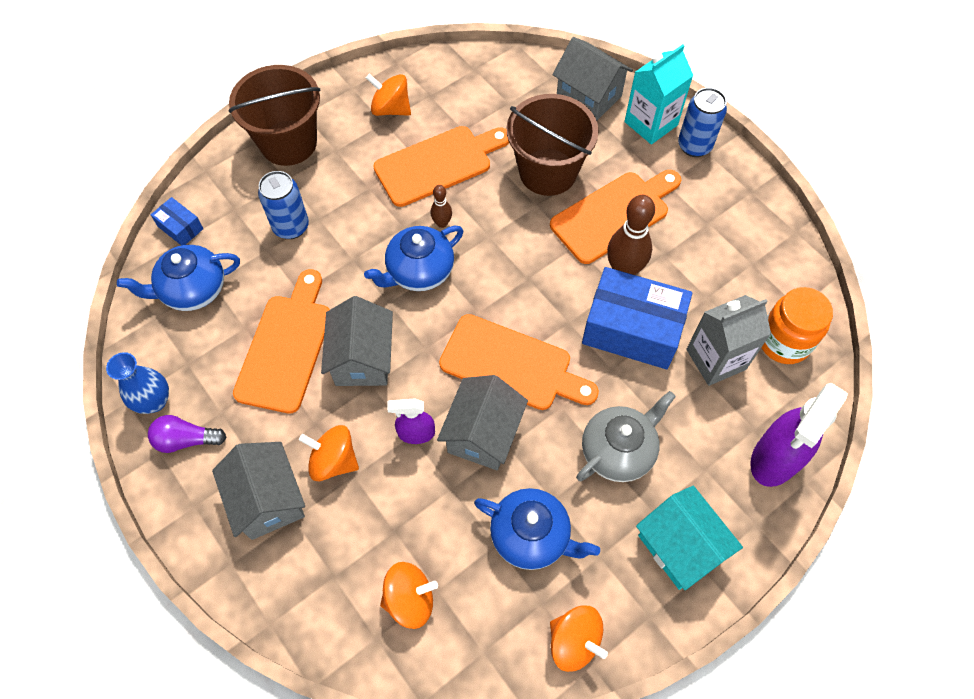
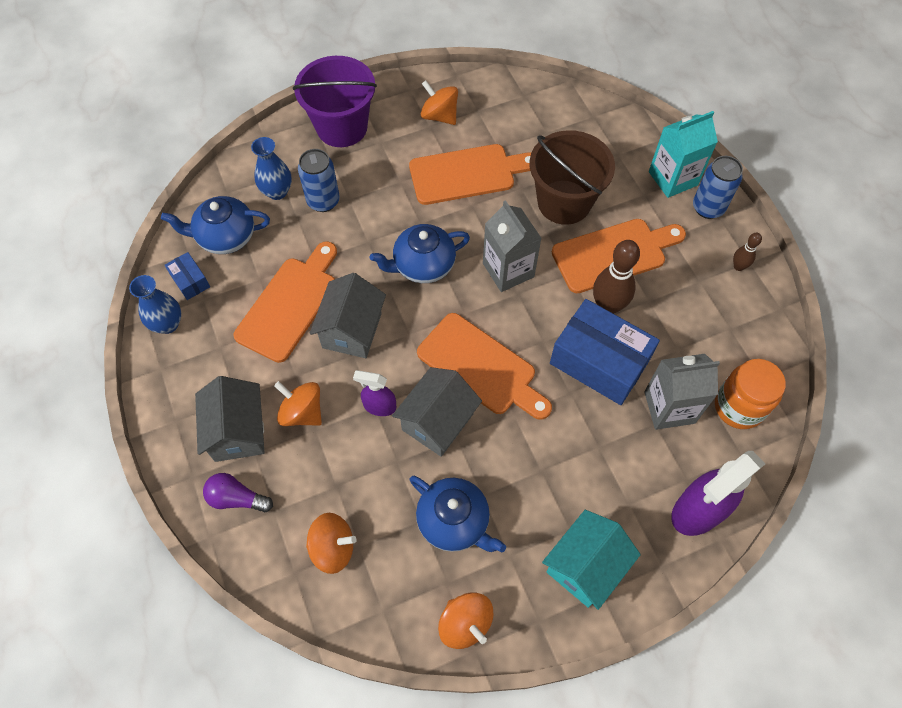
camera: 15 degrees right, 0 degrees up
(180, 227) = (230, 181): blue box -> blue box (190, 281)
(186, 440) = (185, 363): purple light bulb -> purple light bulb (237, 498)
(237, 228) = (277, 191): none -> blue vase
(288, 143) = (342, 127): brown bucket -> purple bucket
(442, 223) = (455, 227): brown bowling pin -> brown bowling pin (738, 266)
(510, 256) = (508, 270): none -> grey carton
(589, 96) = (622, 141): grey house -> none
(618, 451) = (554, 467): grey teapot -> none
(679, 546) = (585, 566): turquoise house -> turquoise house turned 60 degrees clockwise

